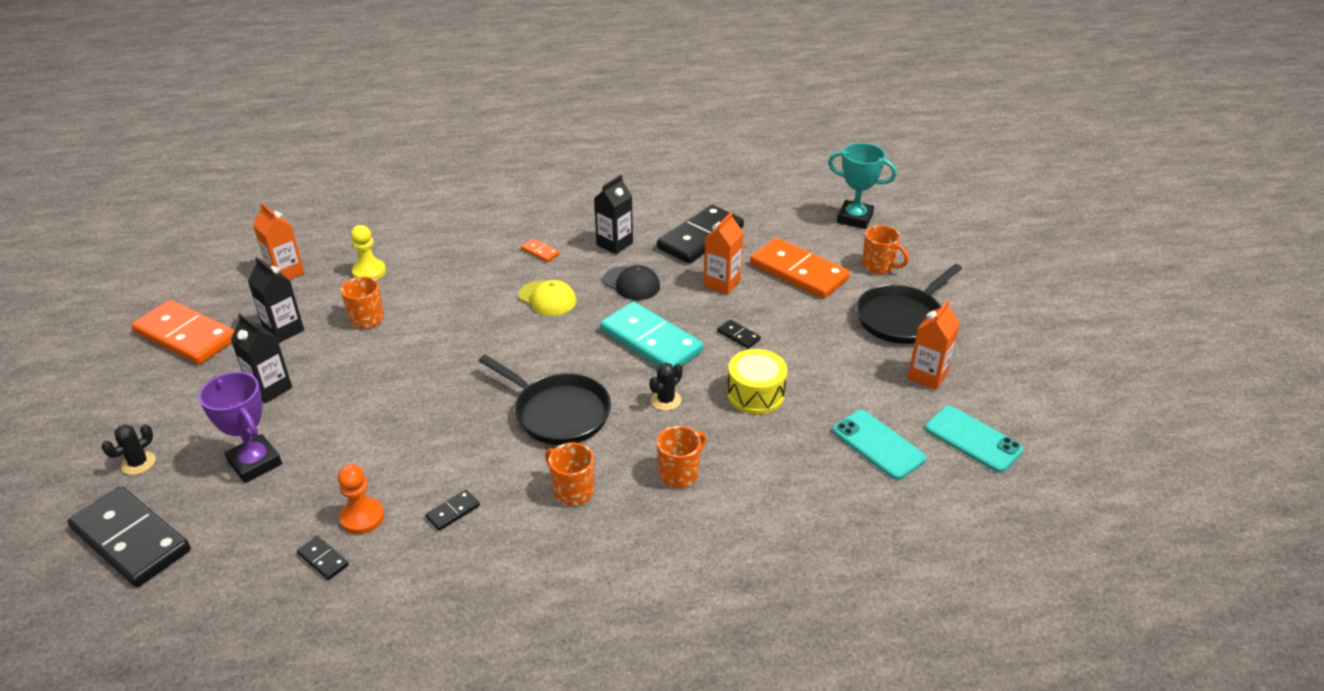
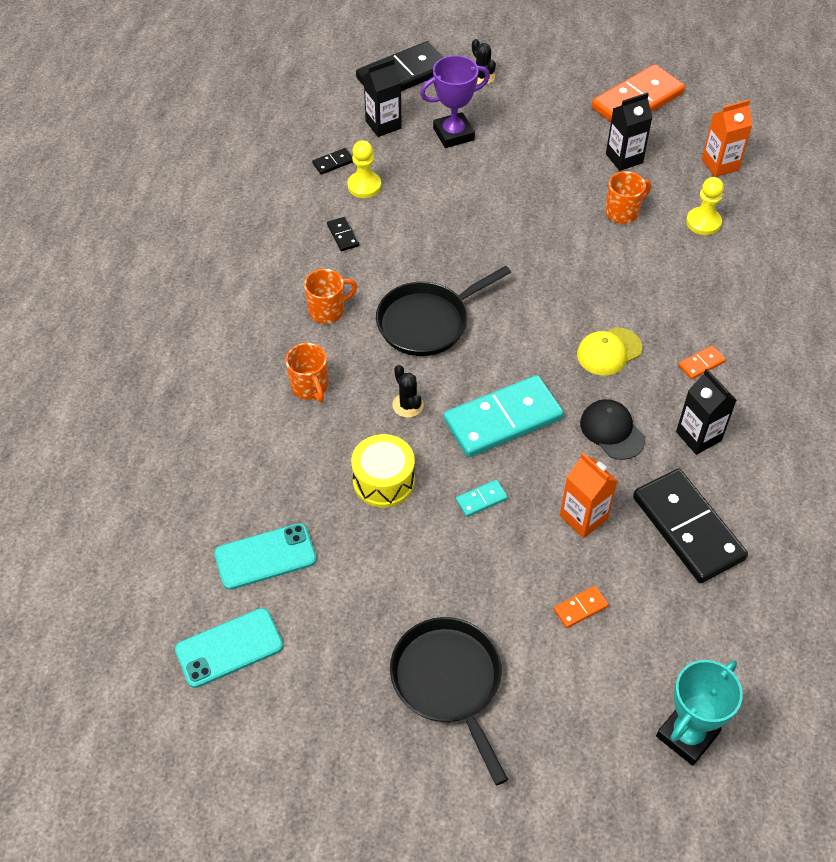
camera: 110 degrees right, 15 degrees up
(270, 388) = (542, 146): black carton -> black carton (383, 125)
(362, 517) = (364, 186): orange pawn -> yellow pawn
(631, 283) = (612, 431): black cap -> black cap turned 90 degrees clockwise
(738, 336) = (481, 499): black domino -> turquoise domino
(798, 272) = (580, 608): orange domino -> orange domino, size x0.42
(879, 266) = (563, 709): orange mug -> none
(927, 376) = (339, 655): orange carton -> none

